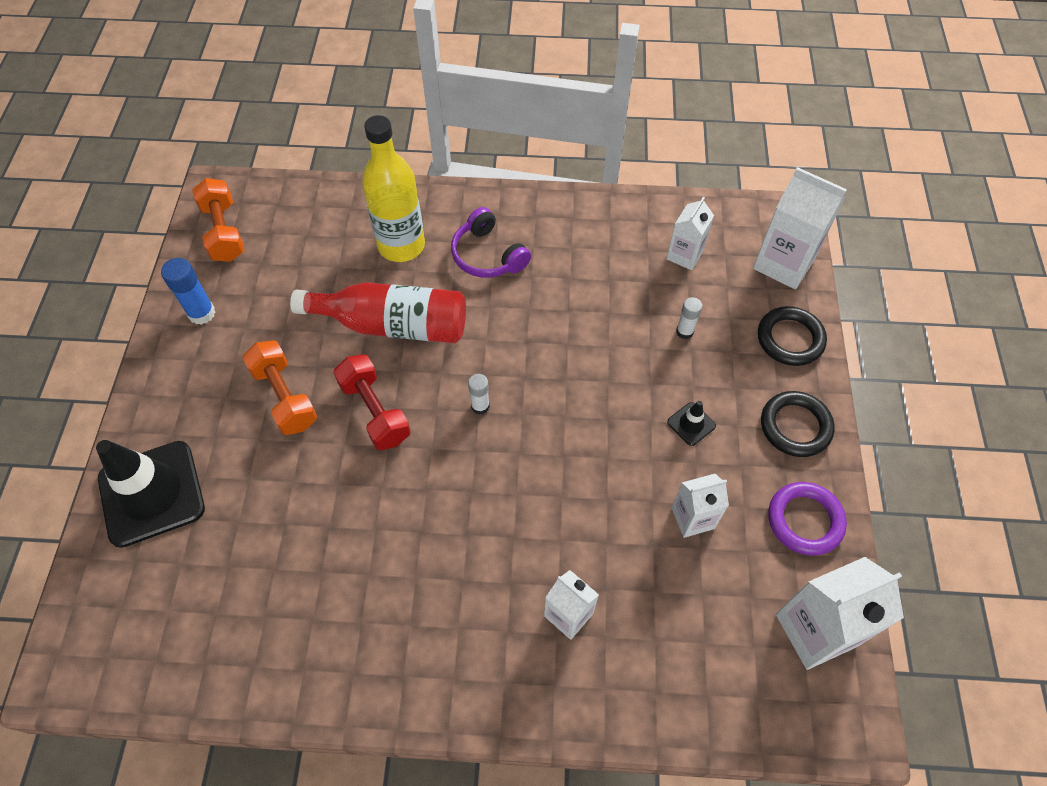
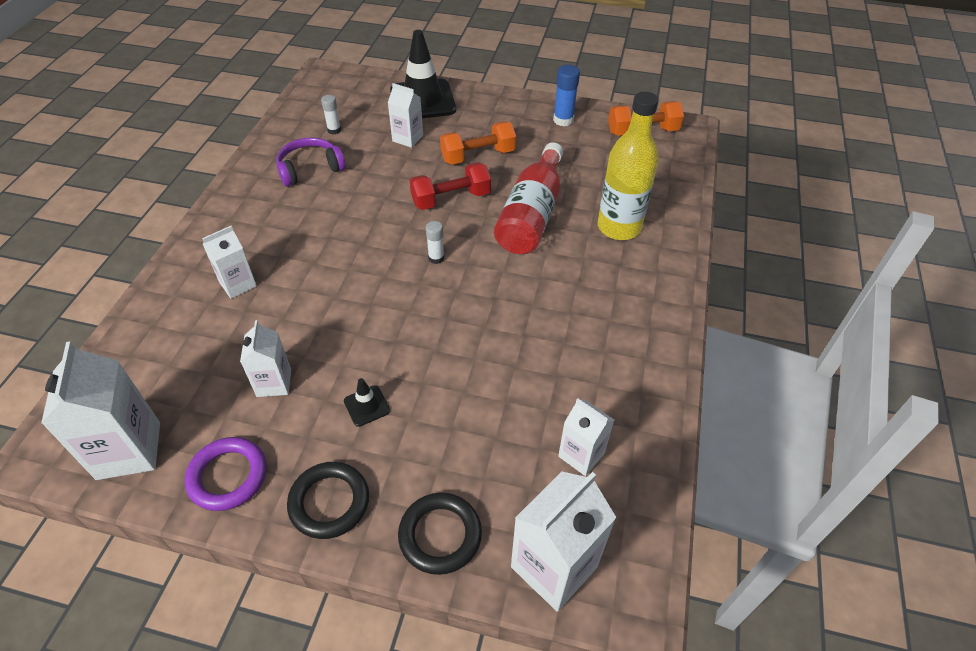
camera: 100 degrees right, 10 degrees down
(250, 491) = (407, 138): none -> white carton
(488, 255) = (600, 284): purple headphones -> purple headphones (310, 169)
(684, 332) = (475, 427): white glue stick -> white glue stick (334, 130)

